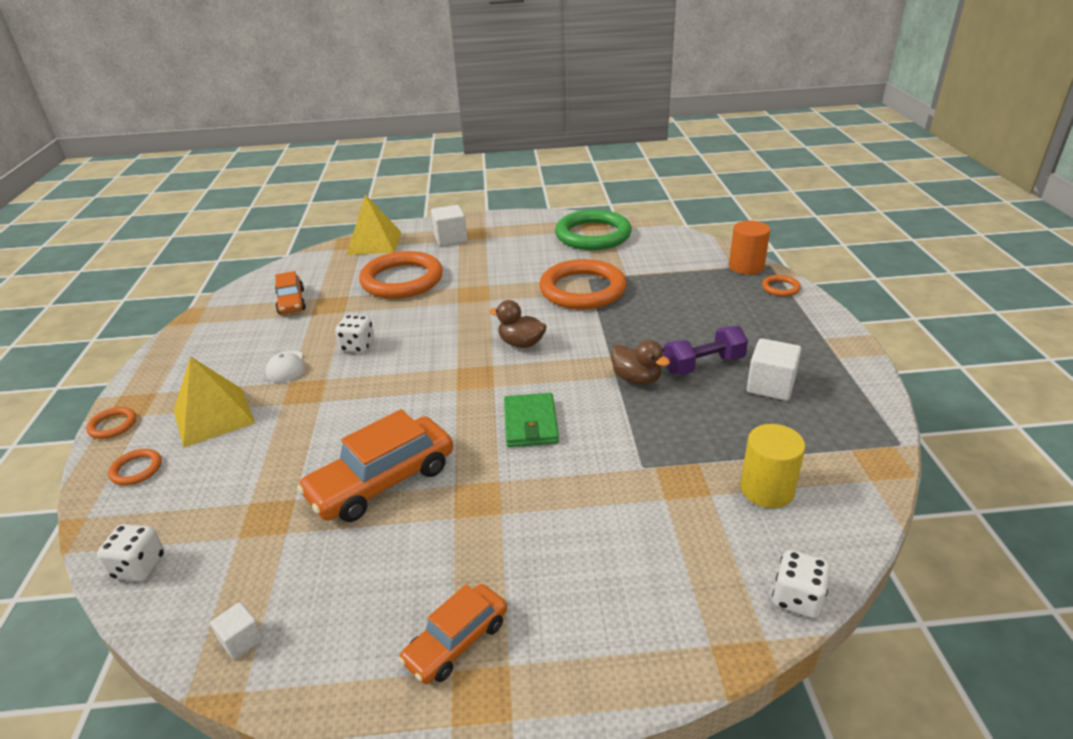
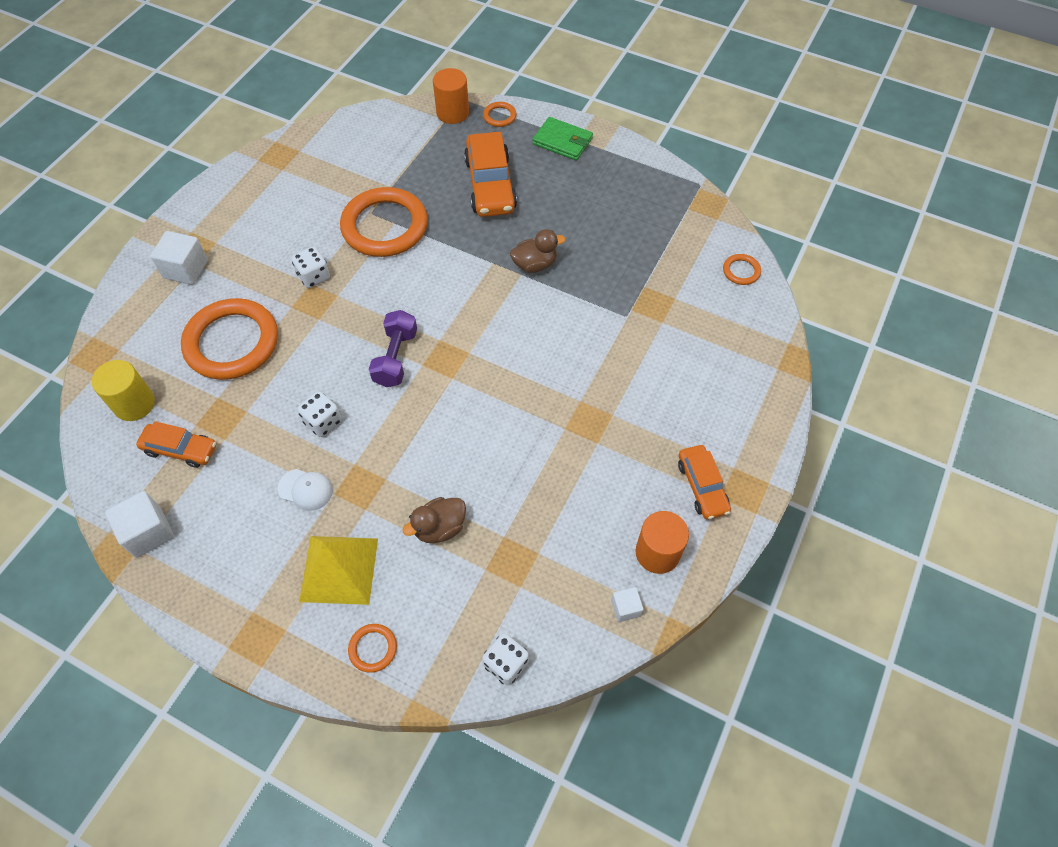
camera: 60 degrees left, 25 degrees up
(113, 425) = (281, 660): orange ring -> orange ring (741, 271)
(333, 638) = (657, 553): none -> orange cylinder
(374, 243) = (122, 334): yellow pyramid -> none
(382, 481) = (527, 472): orange car -> orange car (490, 185)
(521, 343) = (427, 307): brown duck -> brown duck (439, 528)
(530, 423) = (533, 352): green wallet -> green wallet (562, 141)
(593, 235) = (299, 167): green ring -> none
(703, 365) = (551, 219): purple dumbbell -> purple dumbbell (396, 358)
(767, 489) = (690, 269): yellow cylinder -> yellow cylinder (134, 404)
(770, 386) = (602, 201): white cube -> white cube (148, 532)
(797, 598) = (773, 312): white dice -> white dice (314, 276)

